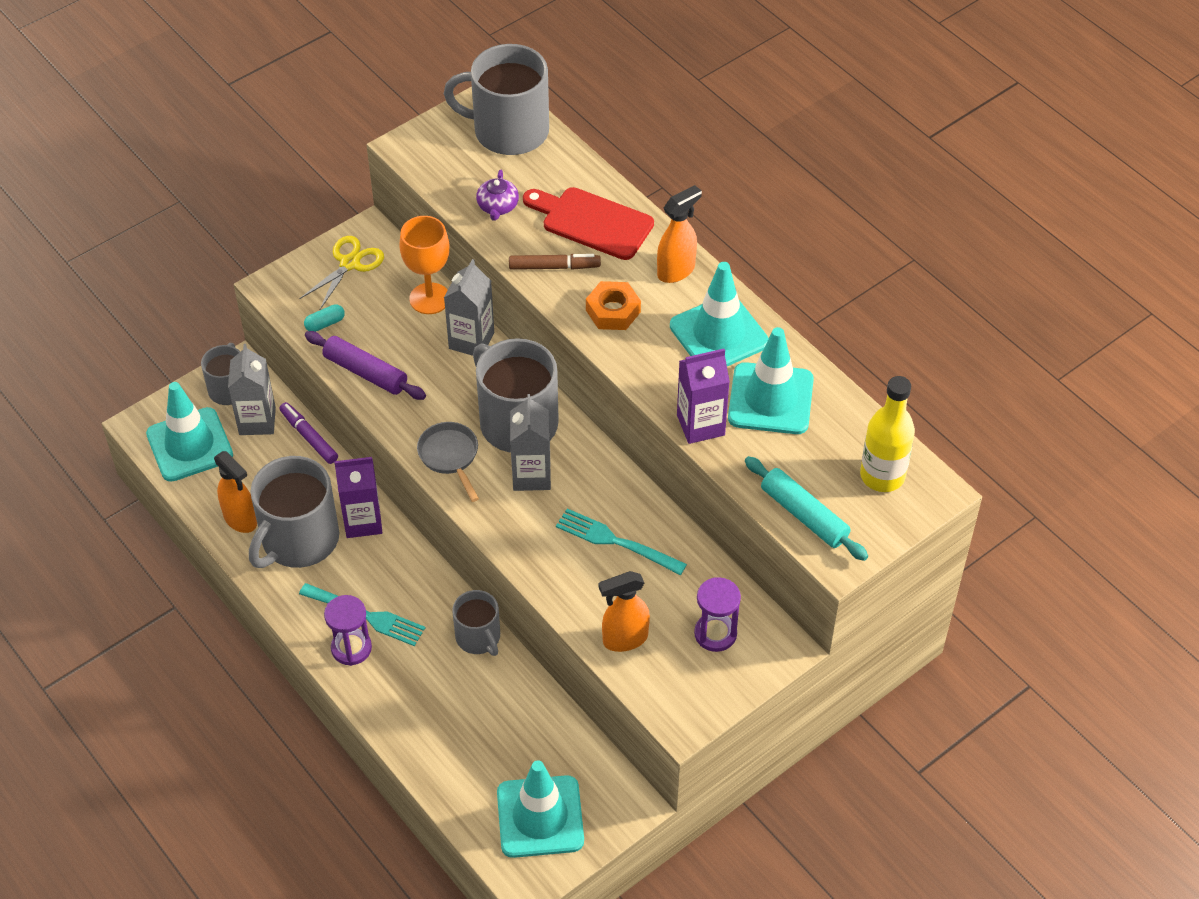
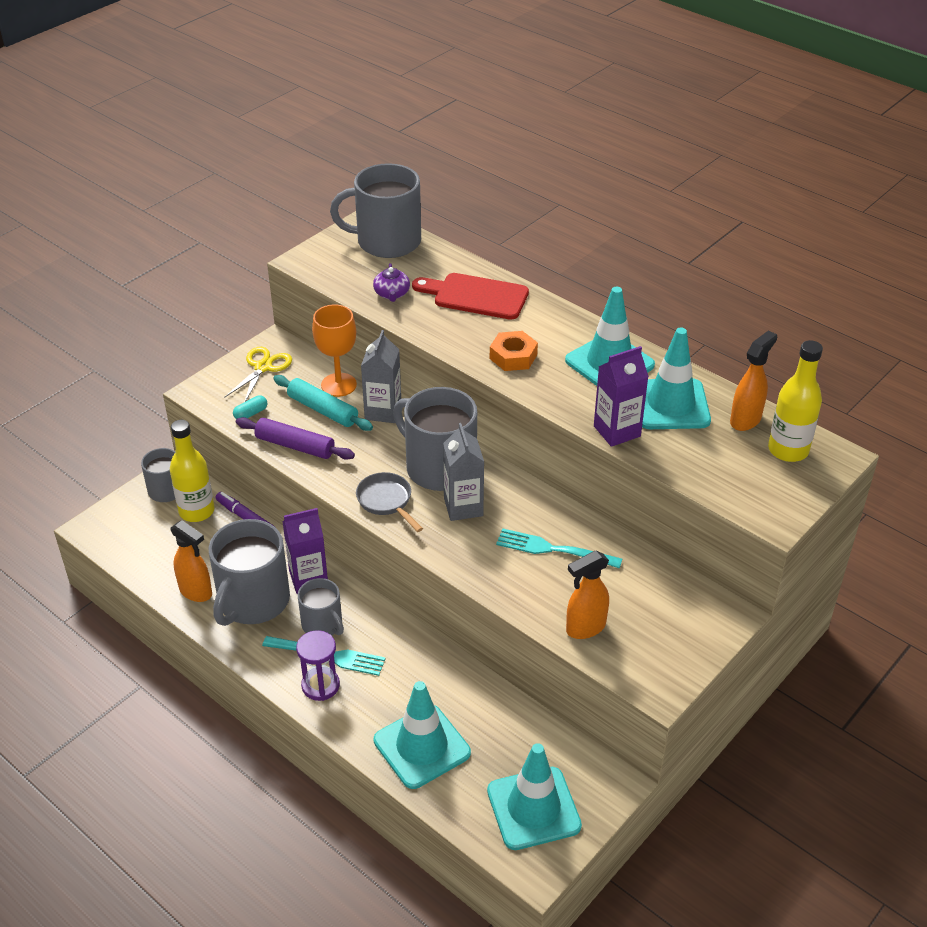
camera: 10 degrees left, 10 degrees down
(190, 445) = (138, 537): turquoise traffic cone -> turquoise traffic cone (422, 746)
(257, 421) = (196, 511): grey carton -> yellow bottle
(478, 637) = (436, 659): grey mug -> grey mug (322, 624)
(554, 267) = (453, 331): brown marker -> none
(676, 271) = (558, 322): orange spray bottle -> orange spray bottle (745, 420)
(715, 634) = (665, 612): purple hourglass -> none
(804, 515) = (732, 488): turquoise rolling pin -> turquoise rolling pin (323, 410)

